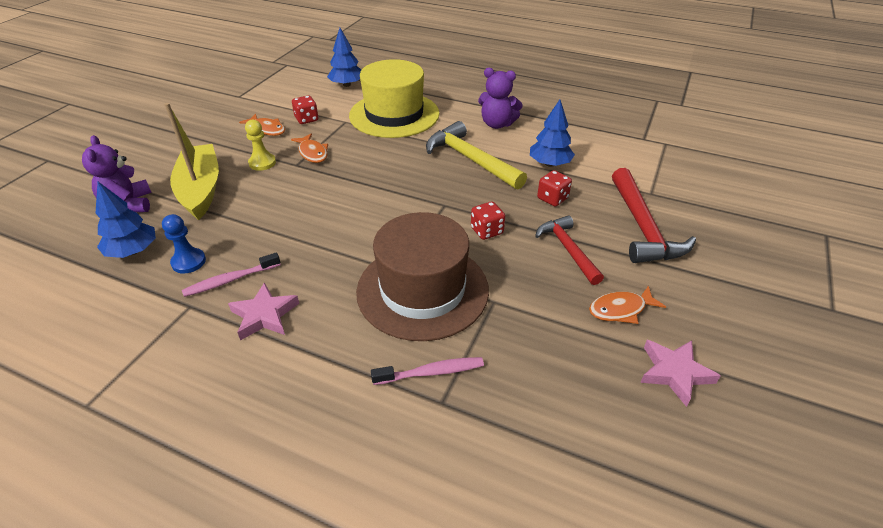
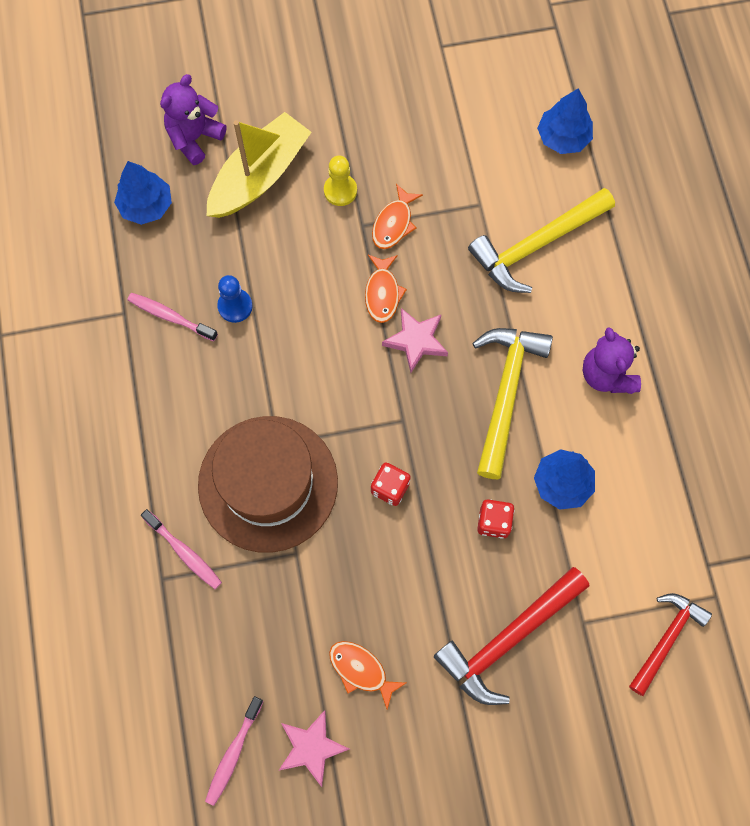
camera: 55 degrees right, 30 degrees up
(188, 262) = (166, 263): blue pawn -> blue pawn (235, 306)
(264, 315) = (153, 379): pink star -> pink star (416, 341)
(267, 129) = (401, 139): orange fish -> orange fish (382, 293)
(306, 119) = (452, 160): red dice -> none
(394, 114) = (536, 245): yellow hat -> yellow hammer
(568, 250) = (416, 581): red hammer -> red hammer (666, 639)
(652, 435) = (233, 753): none -> pink toothbrush

